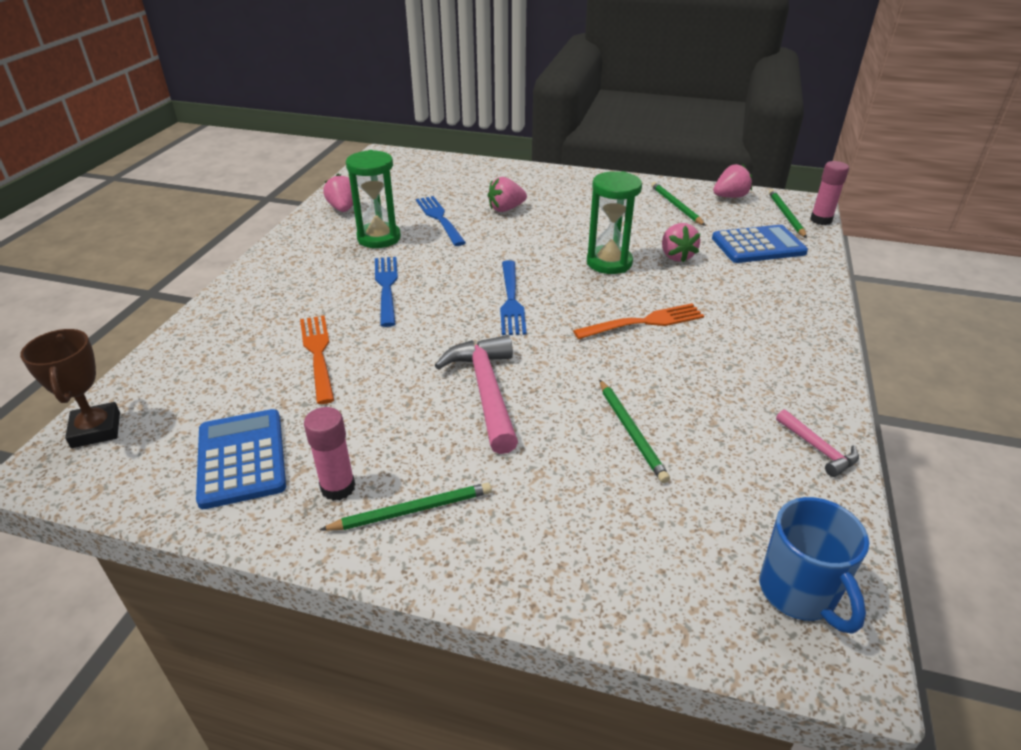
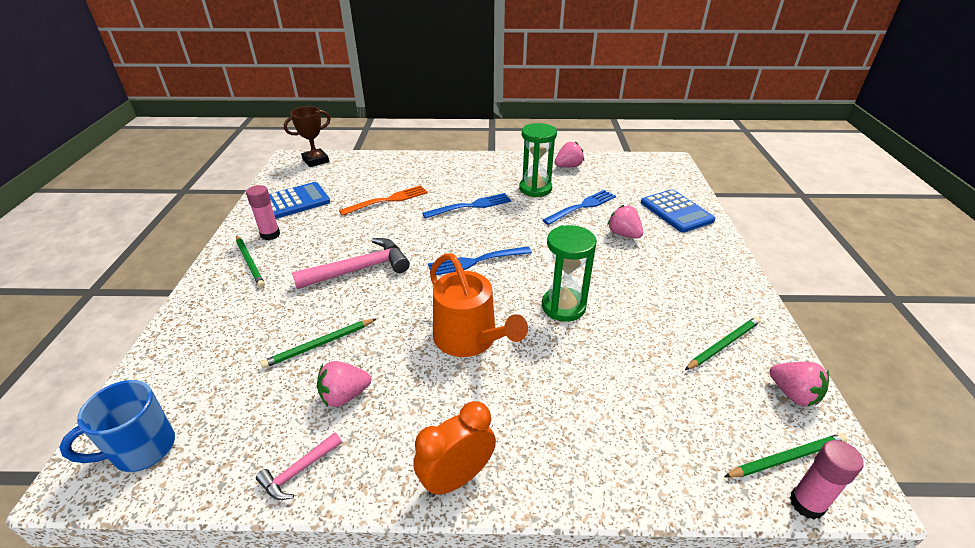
camera: 75 degrees right, 0 degrees up
(644, 322) = (470, 339): orange fork -> orange watering can
(676, 256) = (603, 352): pink strawberry -> pink strawberry (344, 395)
(758, 246) = (674, 425): blue calculator -> blue calculator (676, 211)
(816, 352) = (456, 478): none -> orange clock

